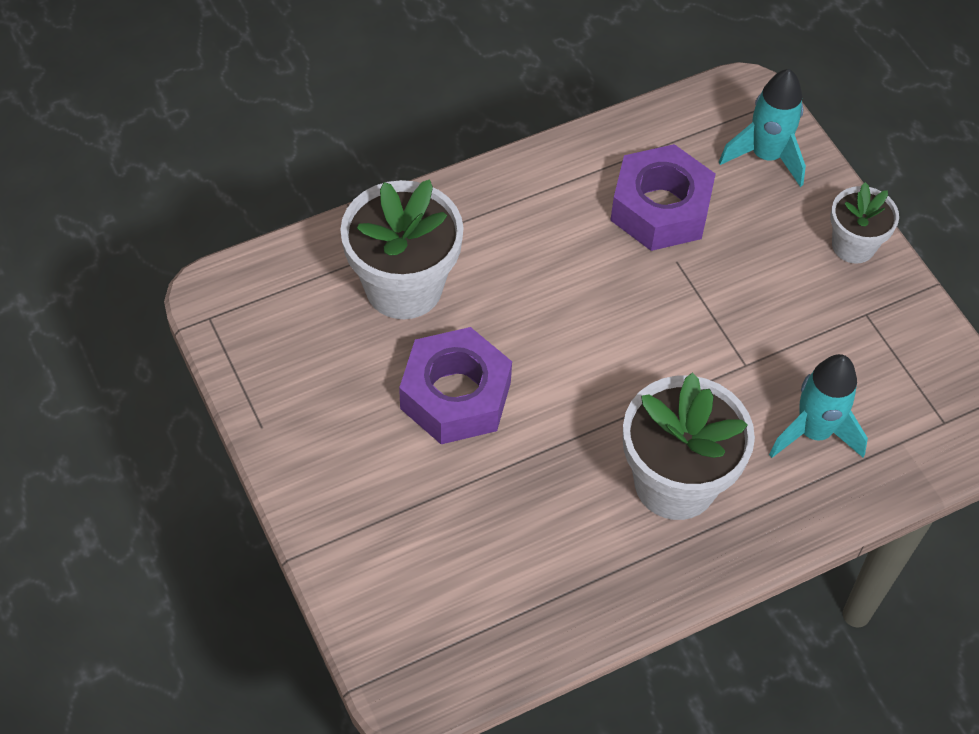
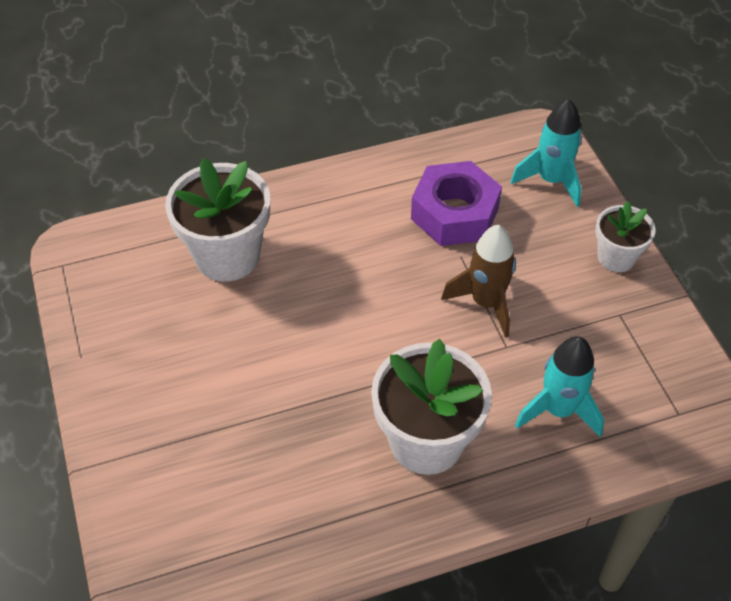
camera: 10 degrees right, 5 degrees down
(455, 395) = (250, 347): purple nut -> none
(714, 315) = (486, 302): none -> brown rocket

